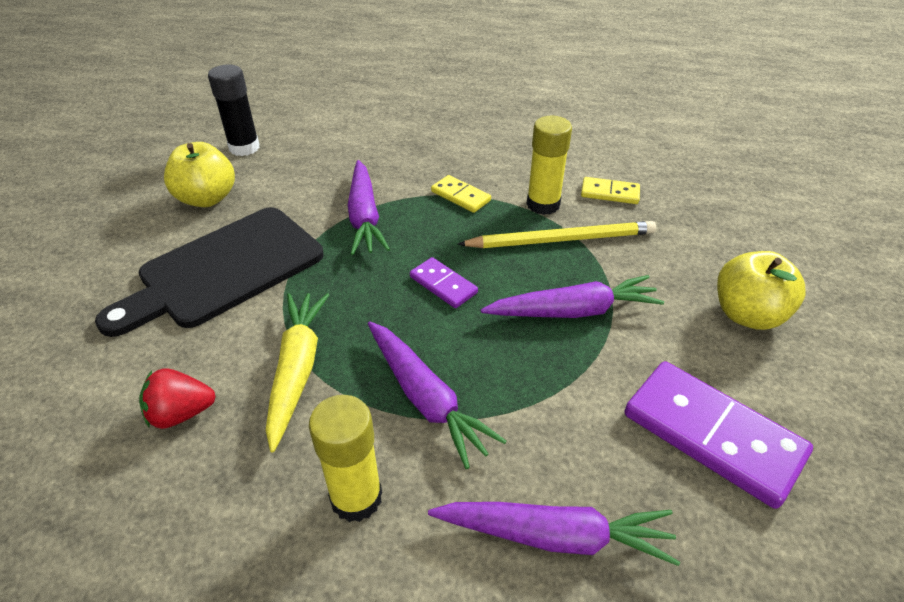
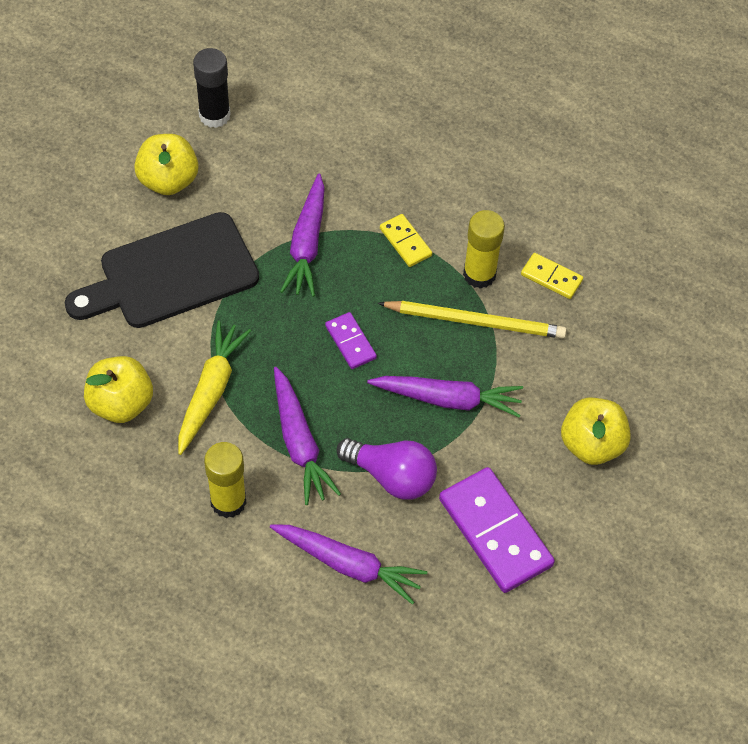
camera: 15 degrees right, 15 degrees up
(181, 413) = (121, 403): red strawberry -> yellow apple
(554, 406) = (391, 476): none -> purple light bulb

